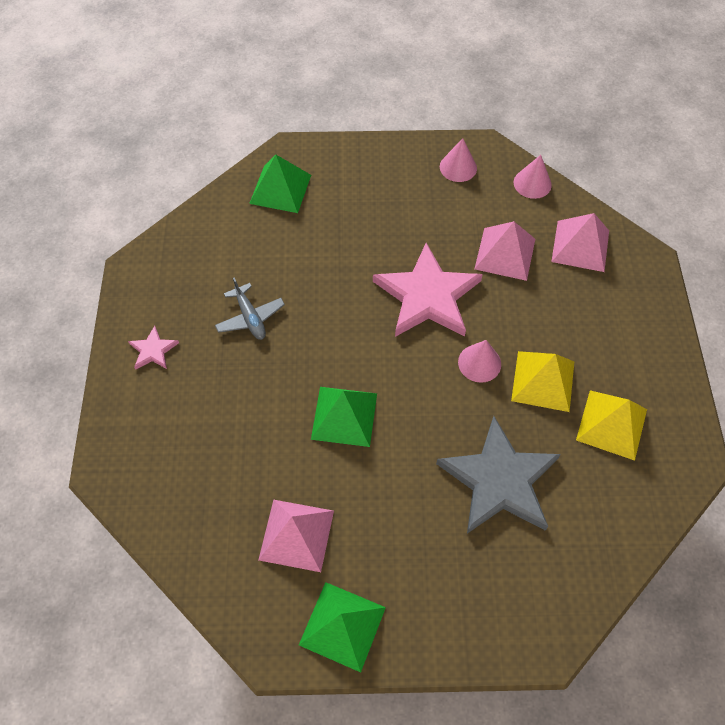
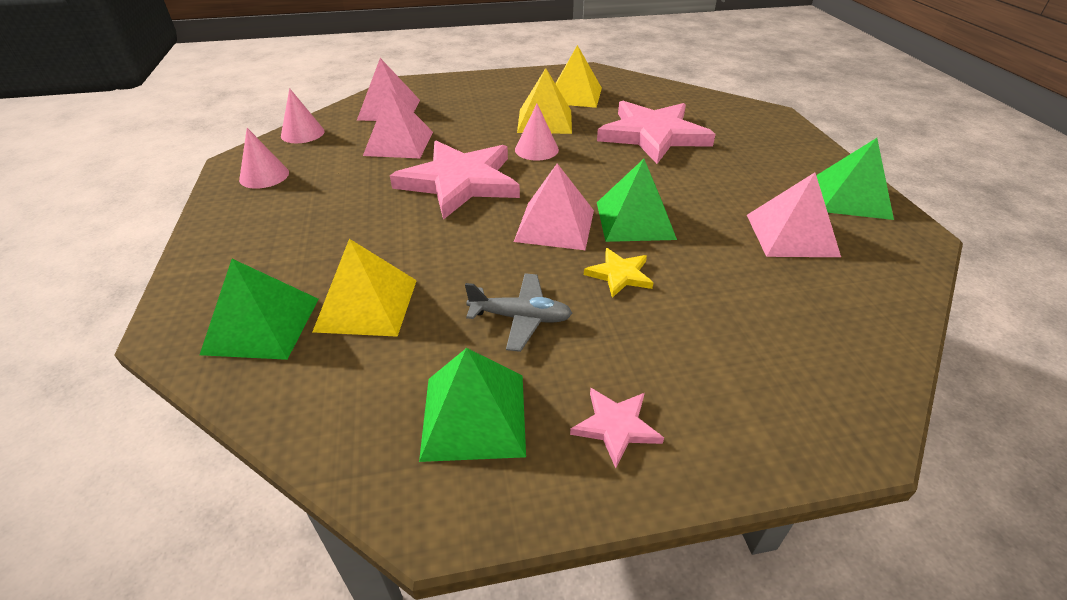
camera: 100 degrees left, 20 degrees down
(182, 286) = (474, 415): none -> green pyramid
(250, 317) = (520, 318): grey plane -> grey plane turned 45 degrees clockwise
(278, 386) = (619, 274): none -> yellow star
(285, 237) = (366, 305): none -> yellow pyramid
(349, 355) = (555, 225): none -> pink pyramid
(499, 480) = (653, 135): grey star -> pink star

